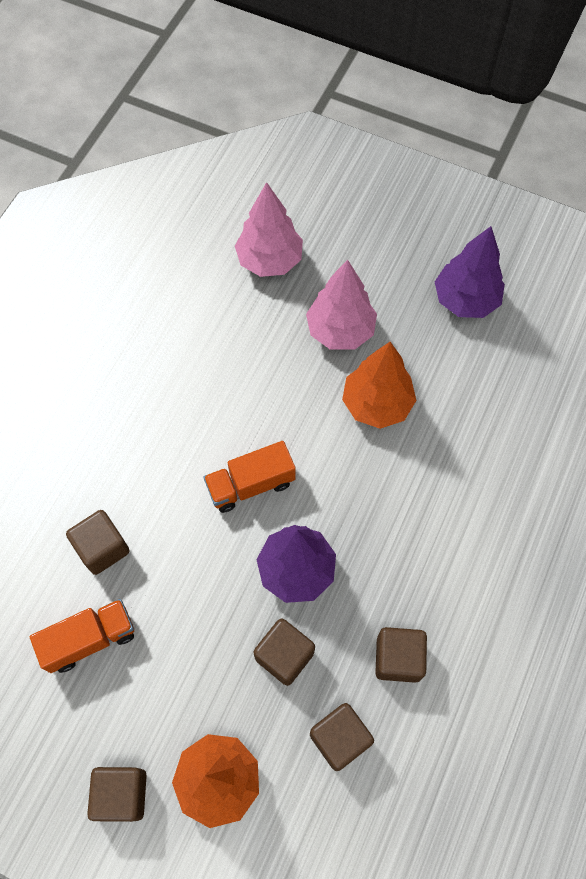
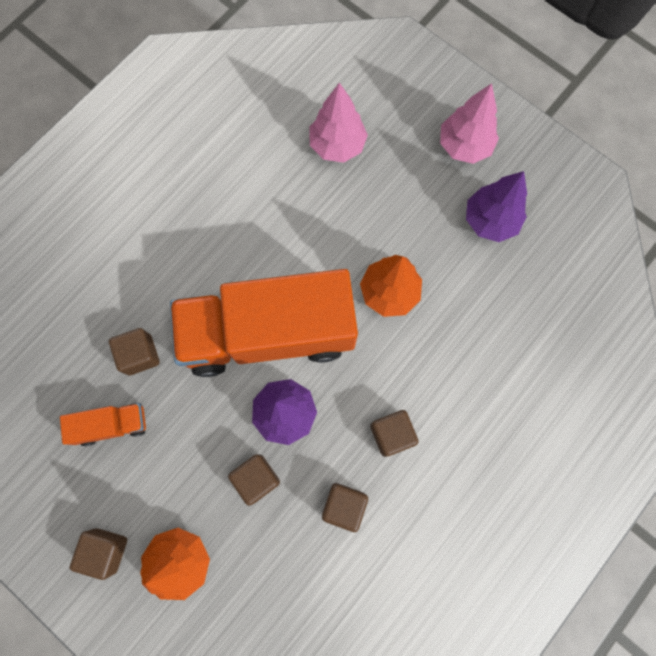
camera: 15 degrees right, 10 degrees up
(251, 484) = (268, 334): orange truck -> orange truck, size x2.37
(340, 330) = (378, 221): pink tree -> pink tree (464, 146)
(340, 739) = (280, 555): brown cube -> brown cube (391, 434)

